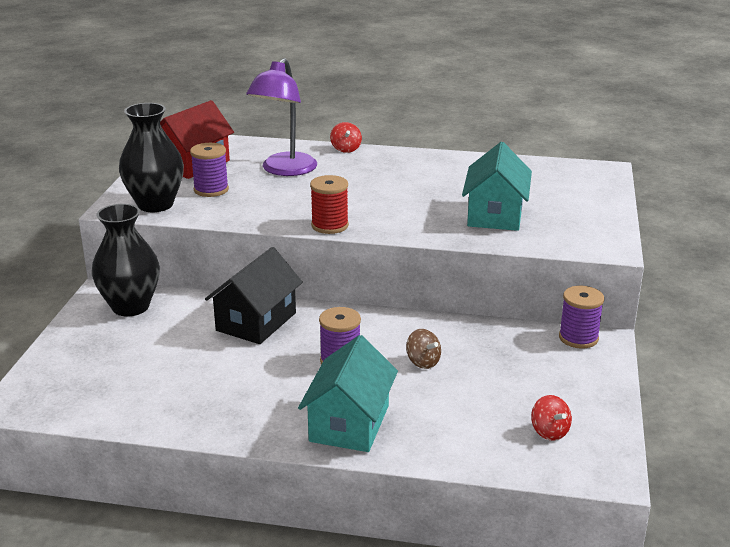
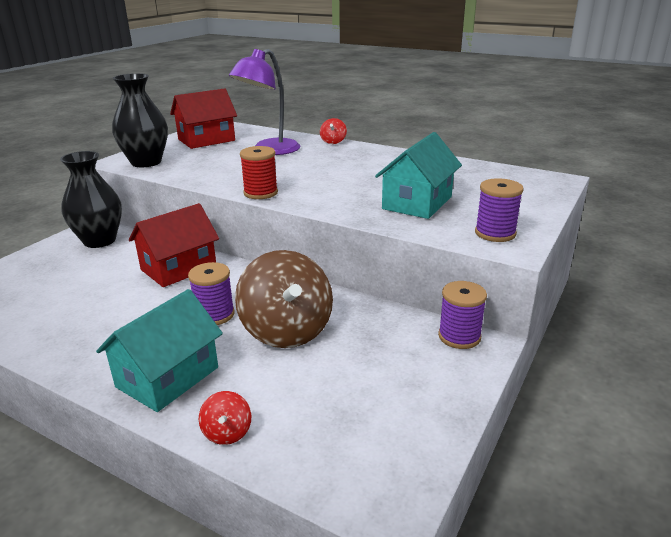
camera: 20 degrees right, 0 degrees up
(211, 190) = (198, 157): purple spool -> purple spool (495, 233)
(256, 322) = (178, 268): black house -> red house
(423, 362) = (286, 330): brown spinning top -> brown spinning top, size x2.34
(549, 432) = (357, 435): red spinning top -> red spinning top (227, 432)

